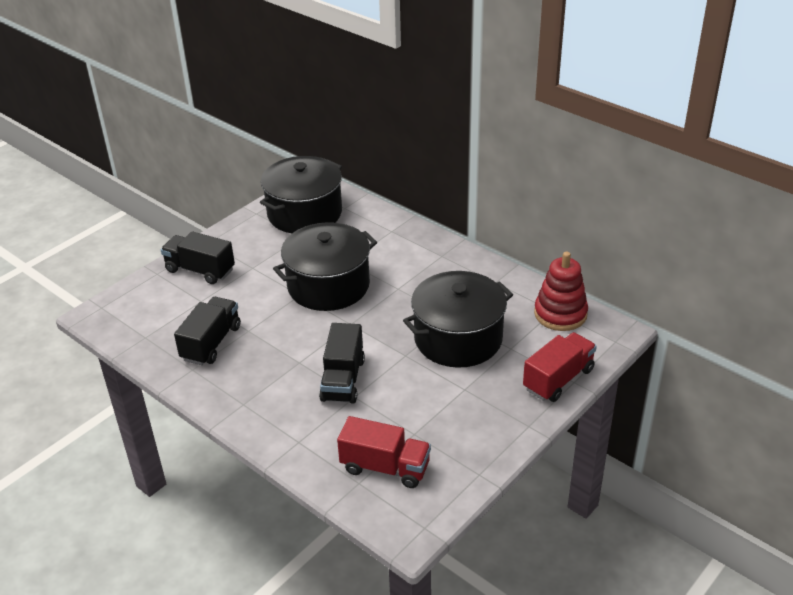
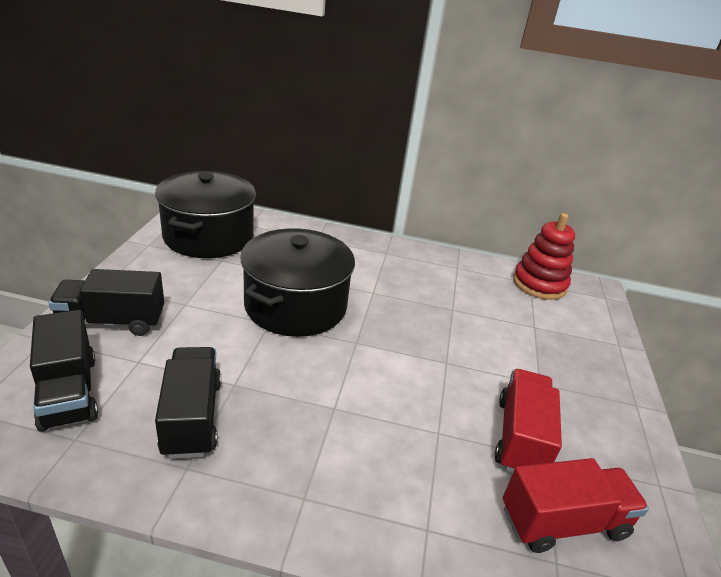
camera: 35 degrees left, 5 degrees down
(343, 380) = (406, 414): black truck -> black truck (69, 392)
(458, 338) = (479, 329): black pot -> none
(558, 379) = (605, 346): red truck -> red truck (520, 437)

